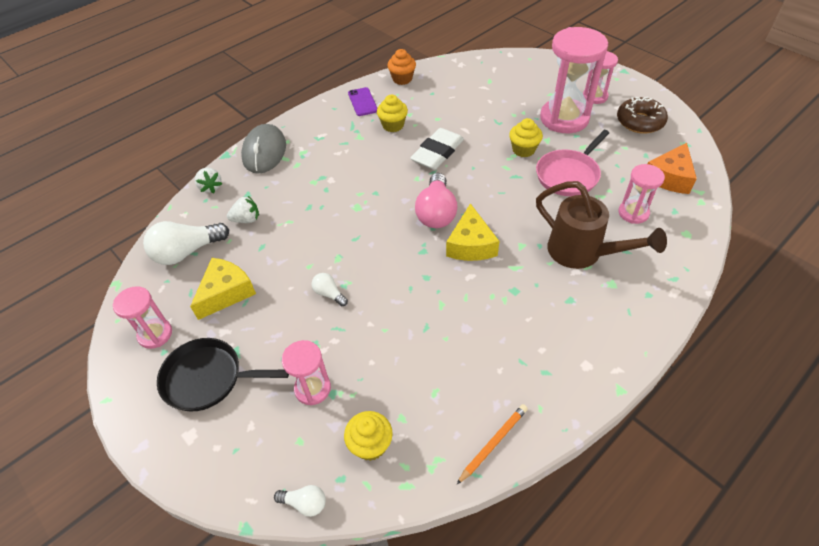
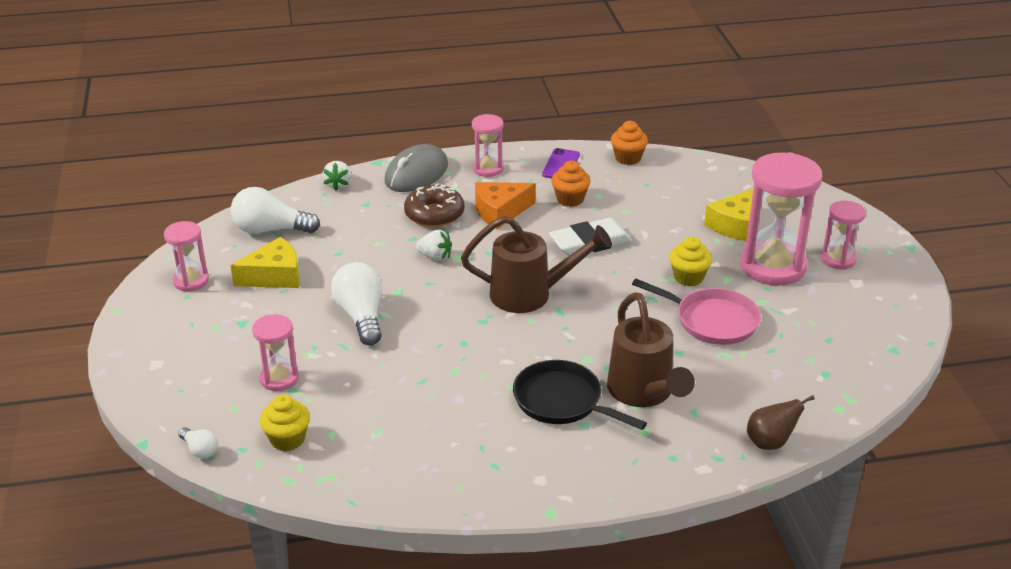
camera: 30 degrees right, 15 degrees down
(207, 378) = (203, 331): black pan -> black pan (561, 401)
(246, 219) = (345, 225): white strawberry -> white strawberry (435, 257)
(329, 294) = (361, 316): white light bulb -> white light bulb, size x2.00
(393, 125) = (570, 199): yellow cupcake -> orange cupcake
(436, 212) = (531, 295): pink light bulb -> brown watering can
(471, 245) = (536, 336): yellow cheese -> yellow cheese (735, 225)
(493, 443) = (390, 490): orange pencil -> none
(569, 175) = (712, 321): pink pan -> pink pan turned 135 degrees counterclockwise
(633, 213) = (744, 384): pink hourglass -> pink hourglass (488, 169)
(639, 122) = (863, 305): brown donut -> brown donut (434, 214)
(669, 177) = (830, 371): orange cheese -> orange cheese (500, 212)
(691, 249) = (770, 442): none -> brown pear

